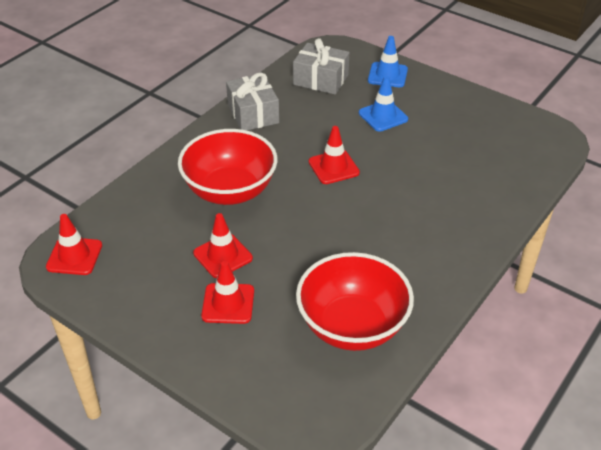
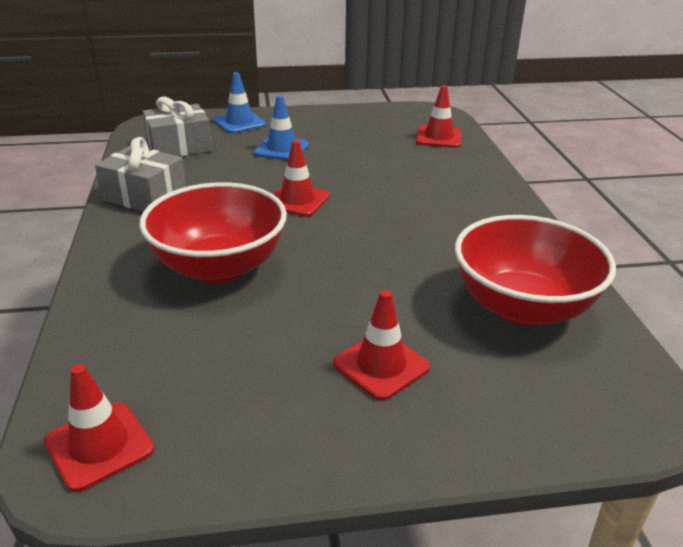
camera: 45 degrees left, 10 degrees down
(223, 256) = (303, 326): red traffic cone -> red traffic cone (438, 137)

